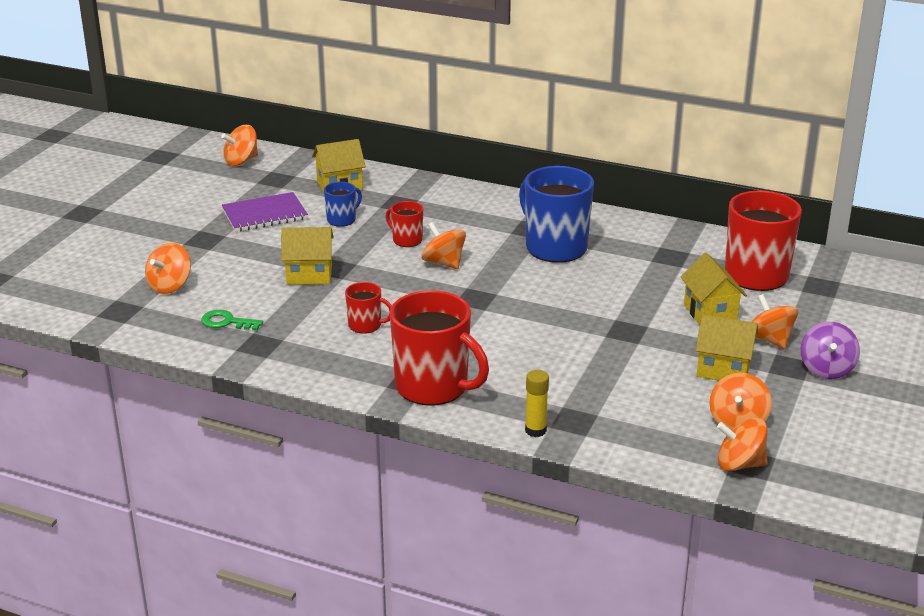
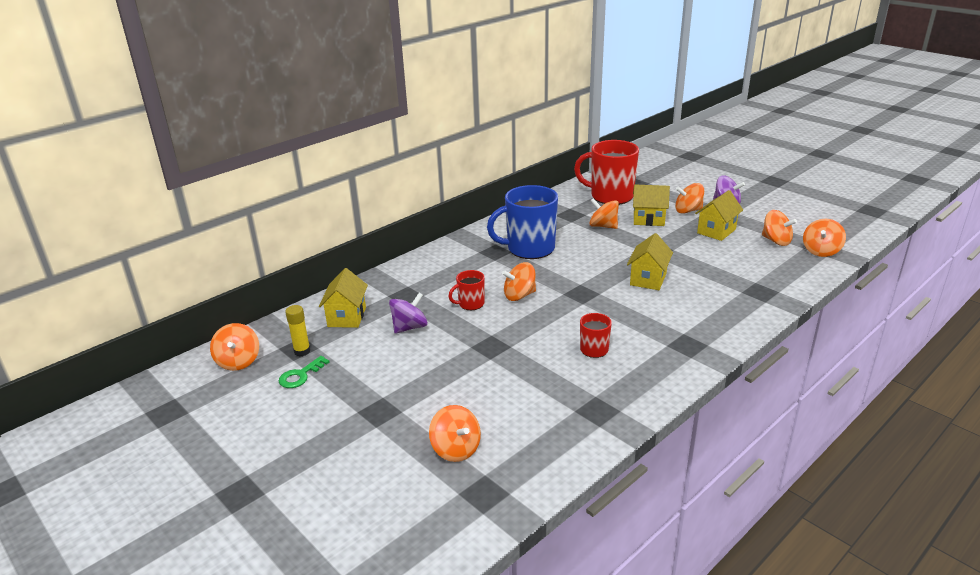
camera: 65 degrees left, 0 degrees up
(227, 322) = (548, 423): green key -> green key (300, 375)
(265, 214) = (362, 366): purple notebook -> none
(309, 275) = (493, 362): yellow house -> yellow house (648, 279)
(342, 220) = (409, 327): blue mug -> purple spinning top
(433, 387) = (700, 336): red mug -> none
(535, 430) = (769, 308): yellow glue stick -> yellow glue stick (302, 351)
(658, 284) = (603, 226): none -> orange spinning top

